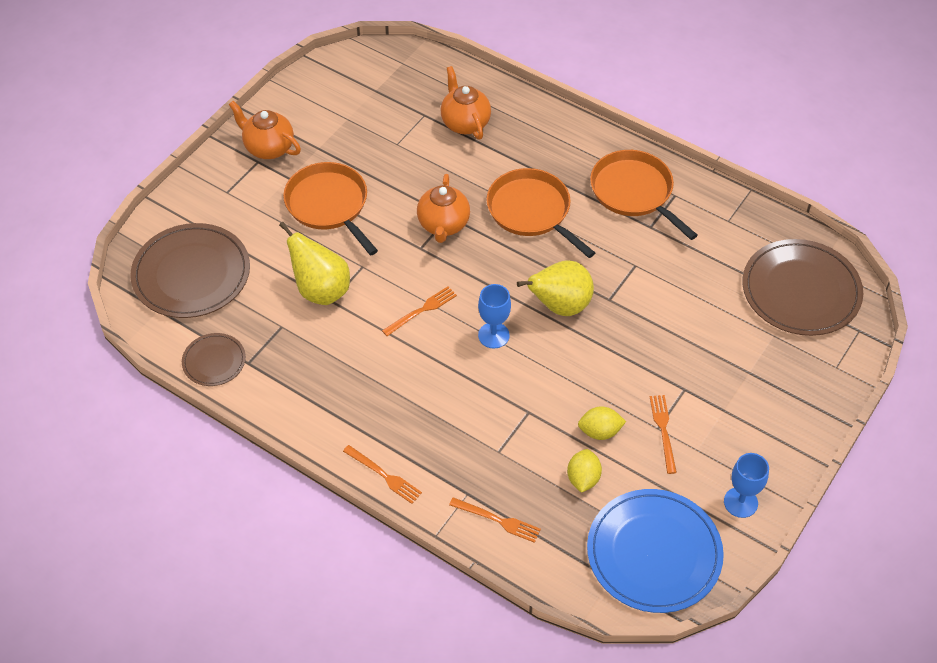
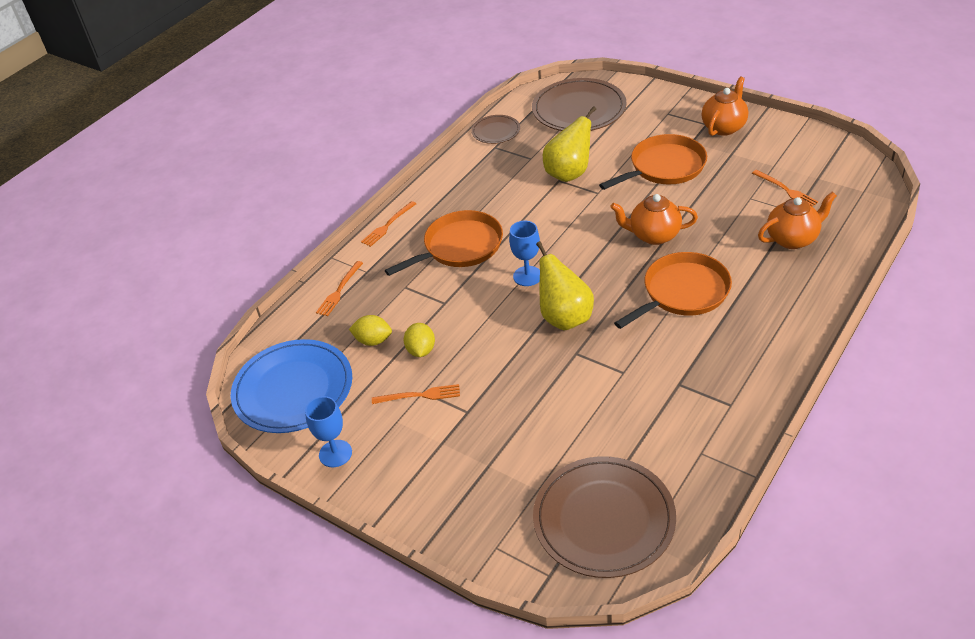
camera: 95 degrees right, 10 degrees down
(421, 310) = (552, 231): orange fork -> orange fork (785, 190)
(634, 192) = (727, 370): orange pan -> orange pan (460, 247)

